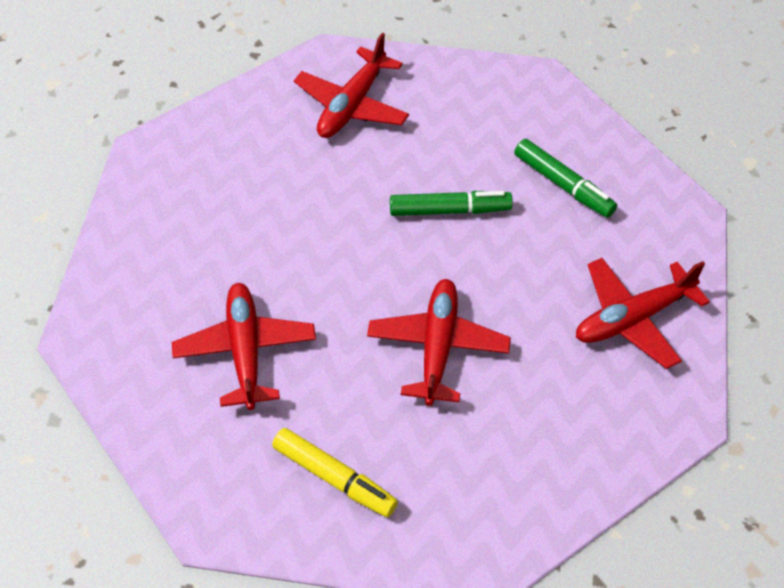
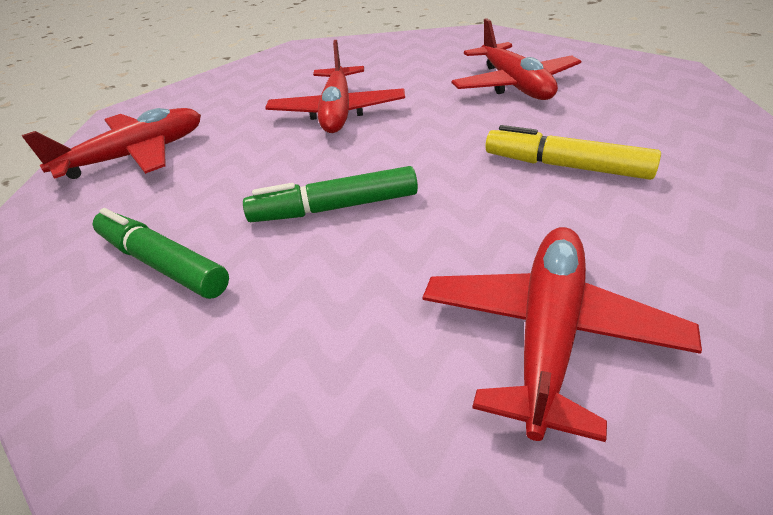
camera: 175 degrees right, 15 degrees down
(334, 478) = (406, 54): yellow marker -> yellow marker (565, 166)

